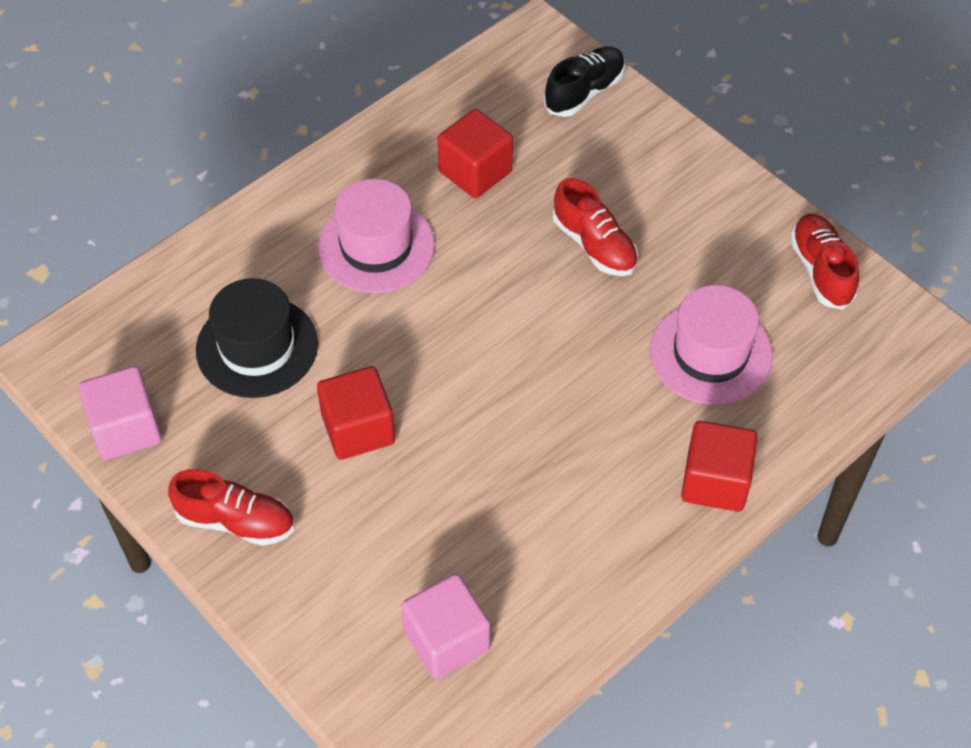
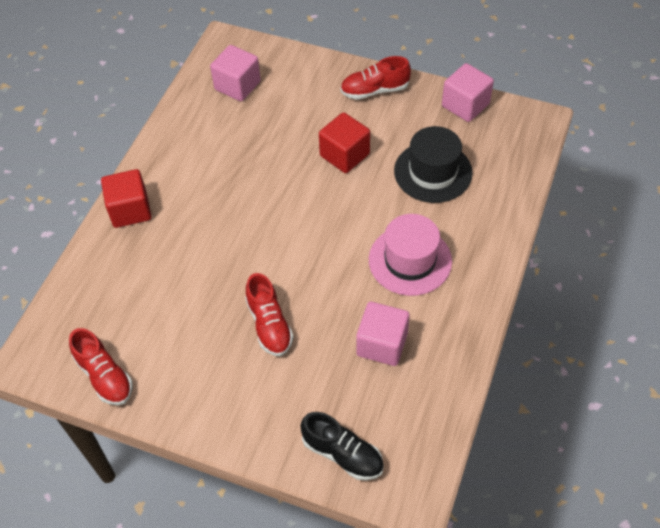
camera: 155 degrees right, 0 degrees up
(475, 172) = (382, 344): red cube -> pink cube
(584, 92) = (343, 454): black shoe -> black shoe turned 75 degrees counterclockwise
(594, 245) = (269, 325): red shoe -> red shoe turned 135 degrees counterclockwise
(710, 353) = (160, 283): pink hat -> none

